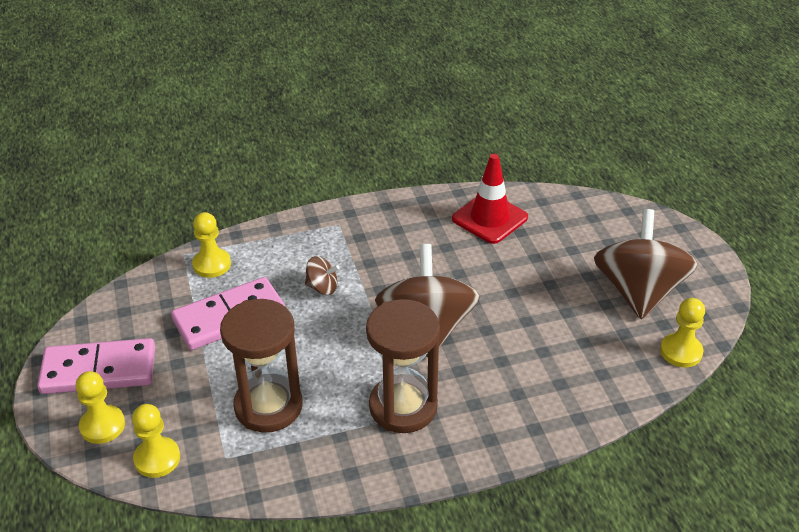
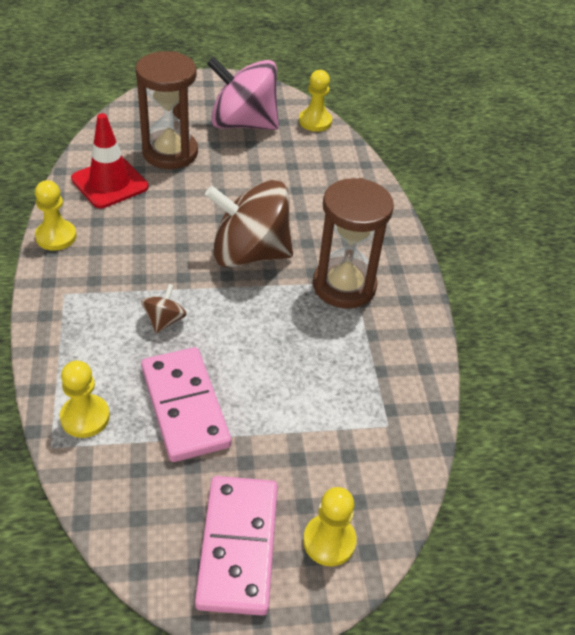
camera: 85 degrees left, 5 degrees up
(157, 458) = (383, 486): yellow pawn -> yellow pawn (56, 236)
(268, 406) = (326, 384): brown hourglass -> brown hourglass (170, 152)
(638, 291) = (243, 123): brown spinning top -> pink spinning top

